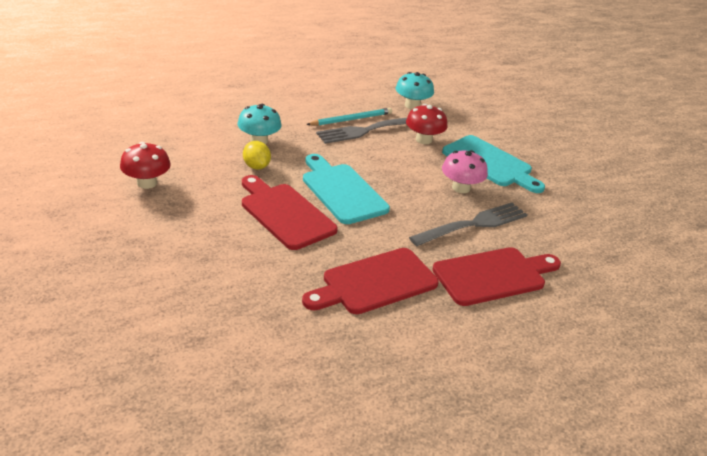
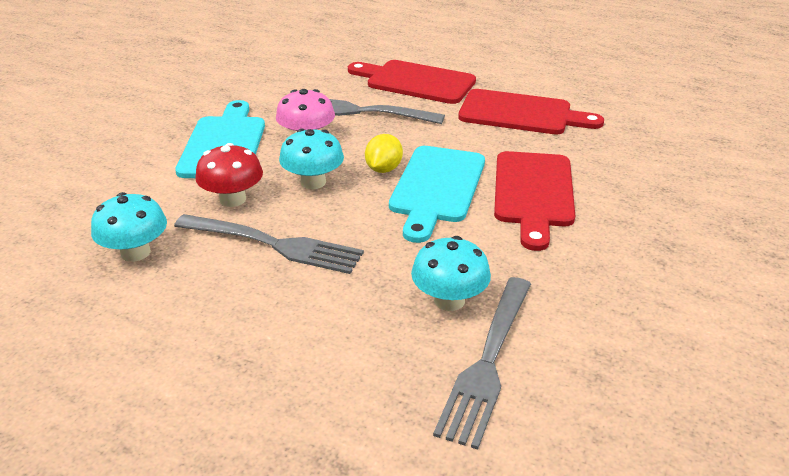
camera: 130 degrees left, 0 degrees up
(147, 183) = (679, 305): red mushroom -> none
(215, 127) = (487, 363): none -> grey fork
(256, 166) = (501, 262): yellow lemon -> yellow lemon (383, 169)
(351, 119) = (263, 272): turquoise pencil -> none
(407, 164) = (313, 182): none -> turquoise mushroom

